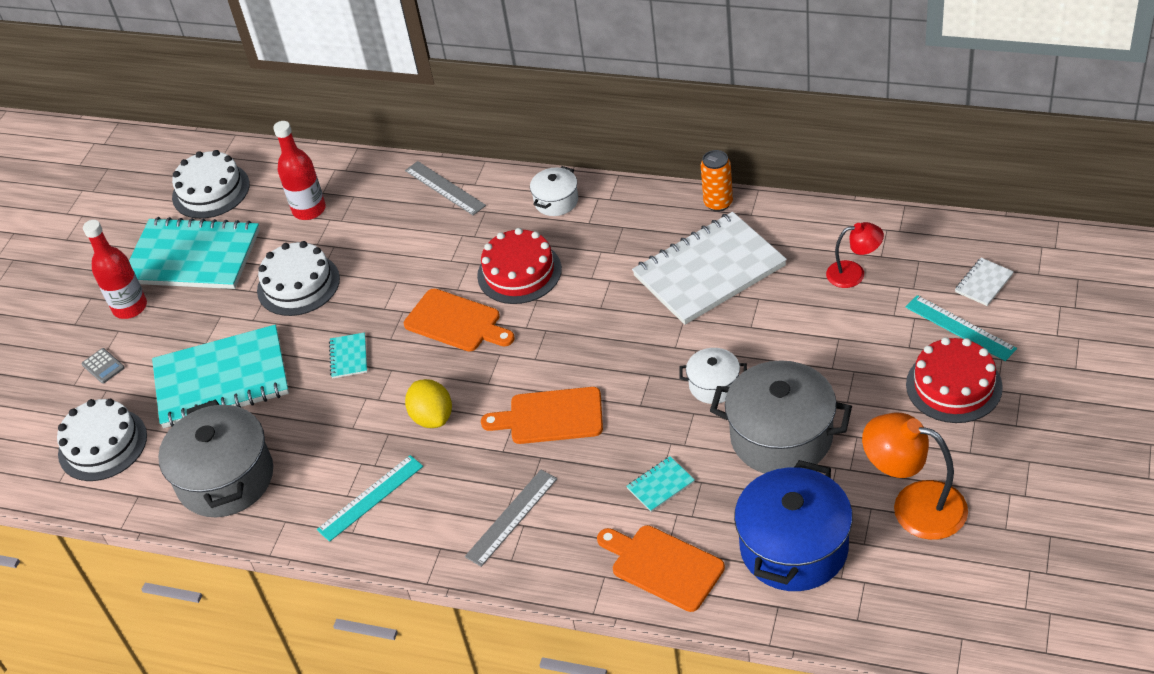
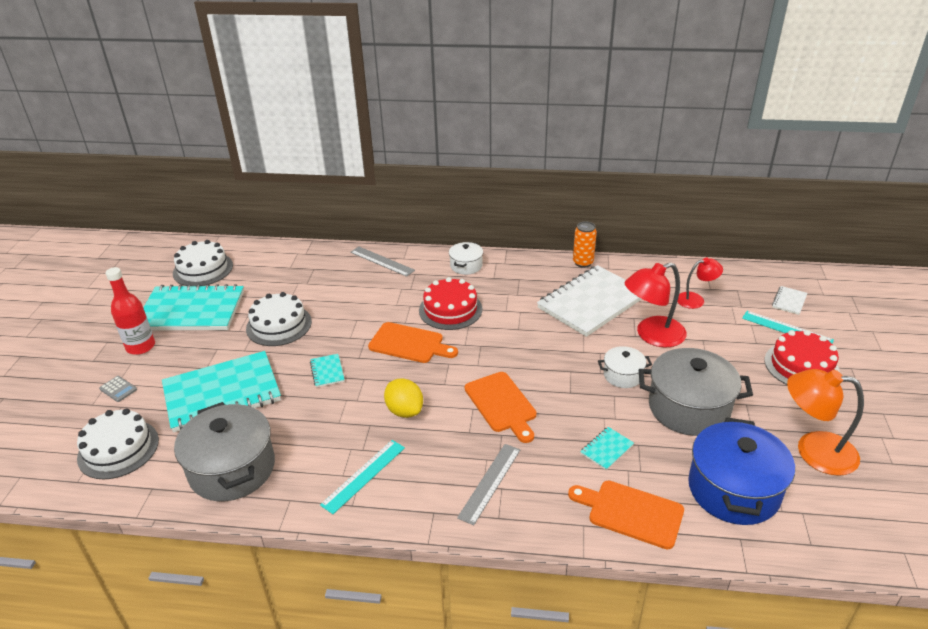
camera: 15 degrees left, 10 degrees down
(309, 210) = (281, 278): red bottle -> none
(551, 416) = (501, 404): orange cutting board -> orange cutting board turned 105 degrees counterclockwise
(773, 327) = (652, 335): none -> red lamp

